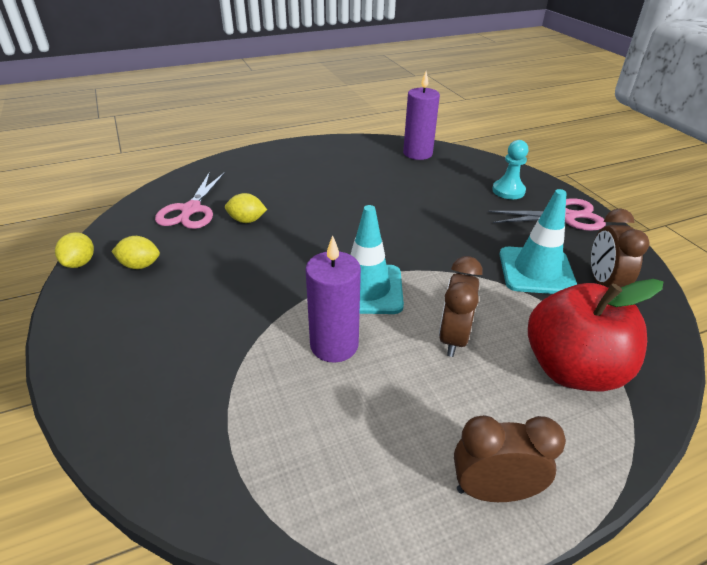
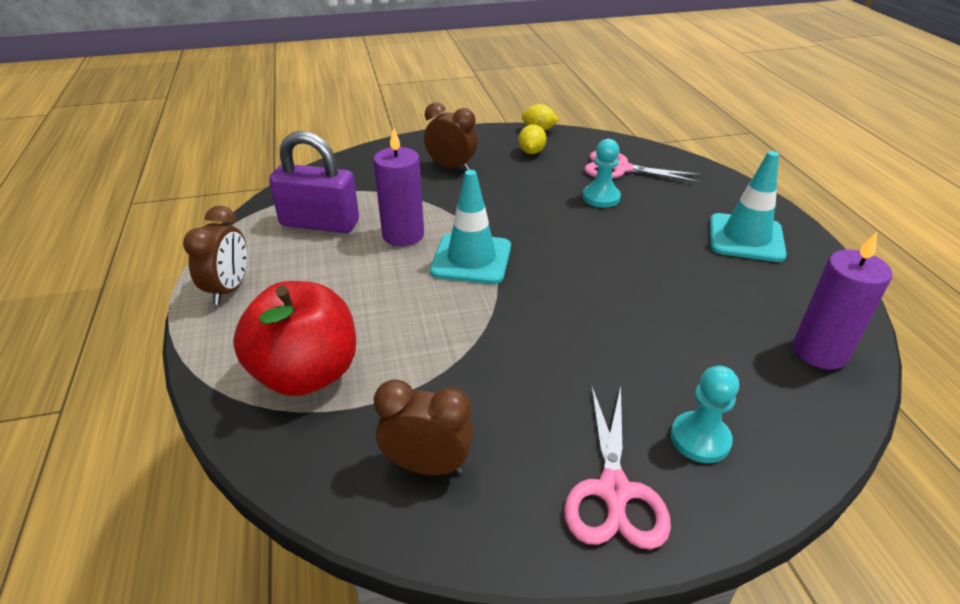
camera: 100 degrees right, 0 degrees up
(247, 220) = (601, 197): yellow lemon -> turquoise pawn
(321, 435) = (320, 223): none -> purple padlock
(453, 338) = (383, 302): brown clock -> brown clock (451, 167)
(536, 271) = (472, 400): turquoise traffic cone -> turquoise traffic cone (746, 238)

